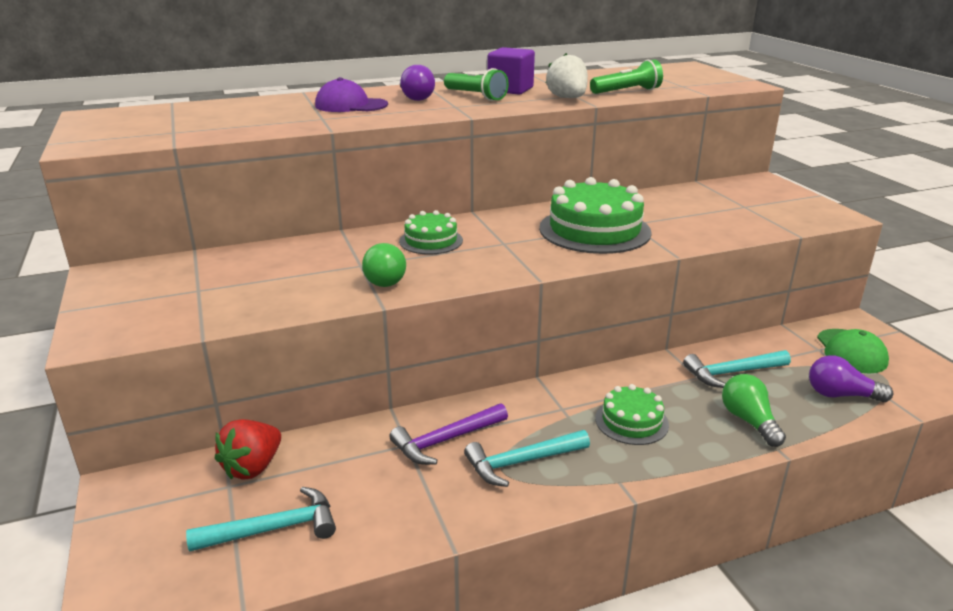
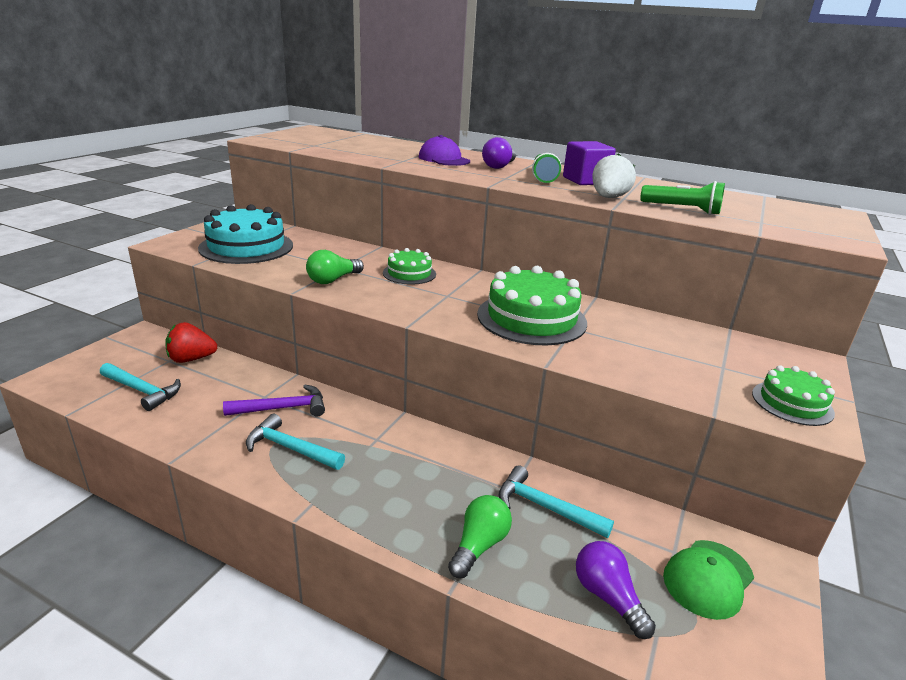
camera: 45 degrees right, 0 degrees up
(208, 293) = (246, 247): none -> turquoise cake
(445, 441) = (283, 408): purple hammer -> purple hammer turned 150 degrees clockwise
(631, 421) = (398, 478): green cake -> green cake (792, 403)

